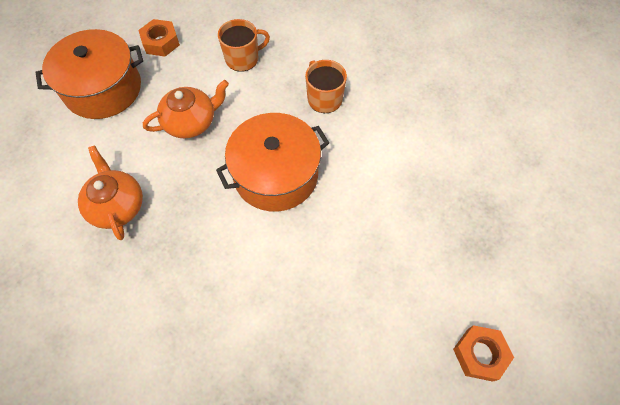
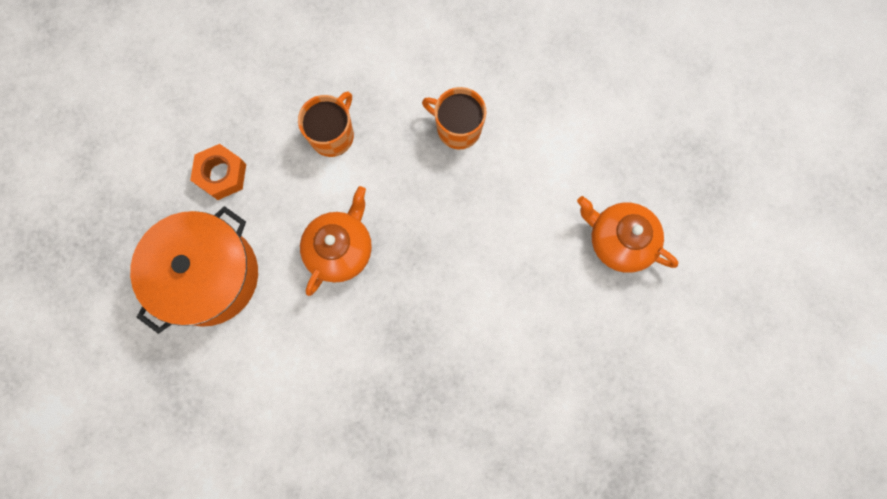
camera: 35 degrees left, 15 degrees up
(117, 205) = (344, 390): orange teapot -> orange teapot (619, 240)
(276, 174) = (474, 248): orange pot -> none
(479, 354) = (771, 296): orange nut -> none

